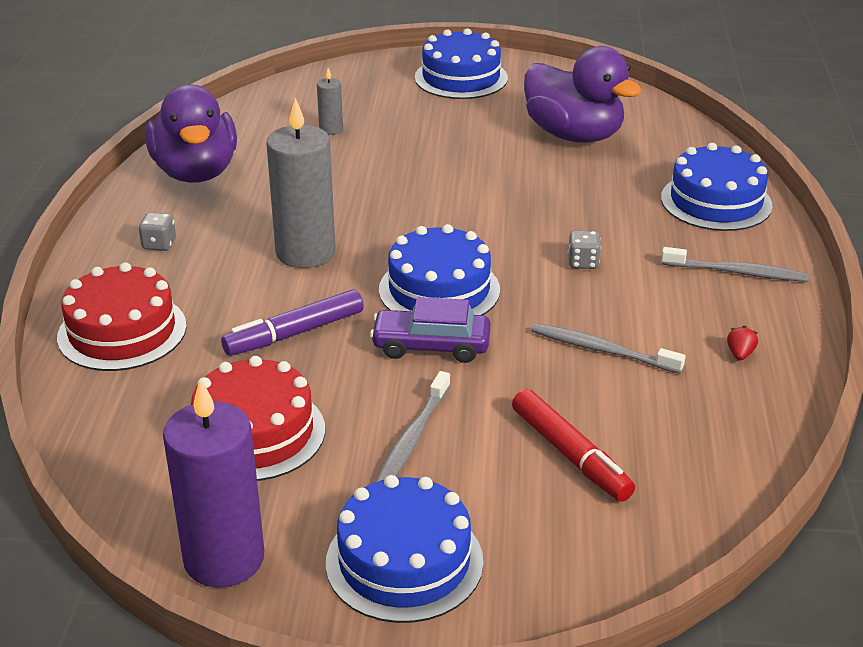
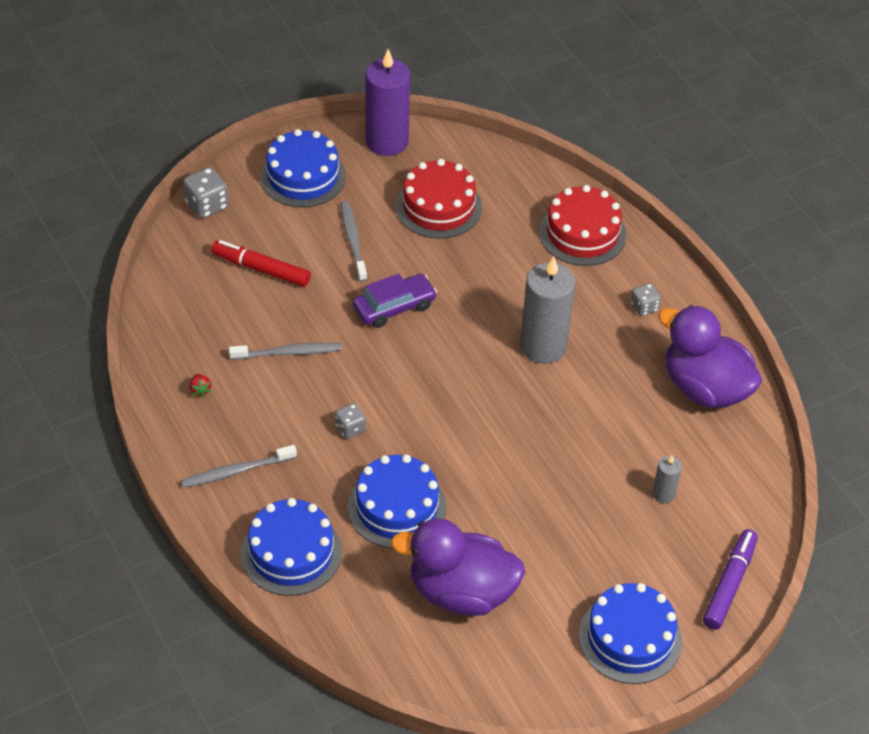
camera: 145 degrees right, 15 degrees up
(295, 333) = (483, 278): purple marker -> purple marker (729, 584)
(439, 290) = (427, 355): blue cake -> blue cake (397, 507)
(593, 582) = (207, 205): none -> grey dice

